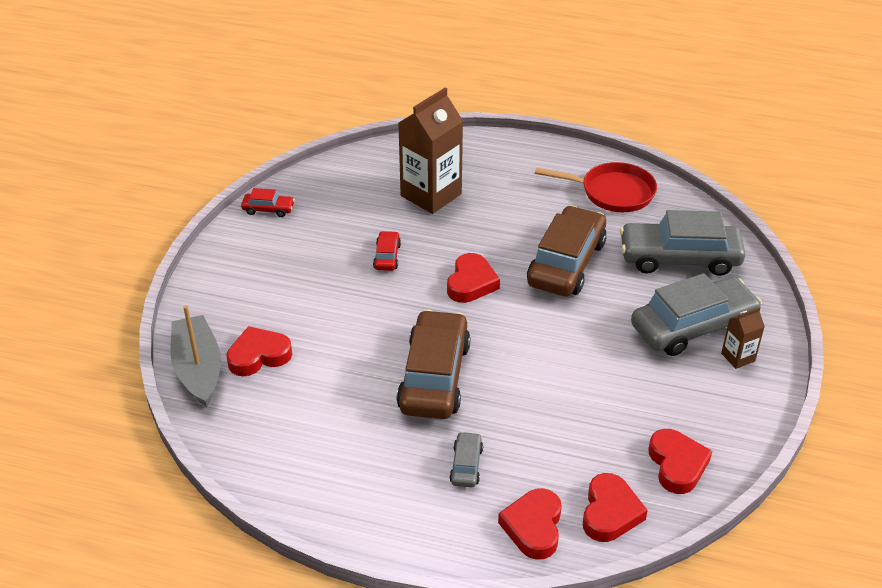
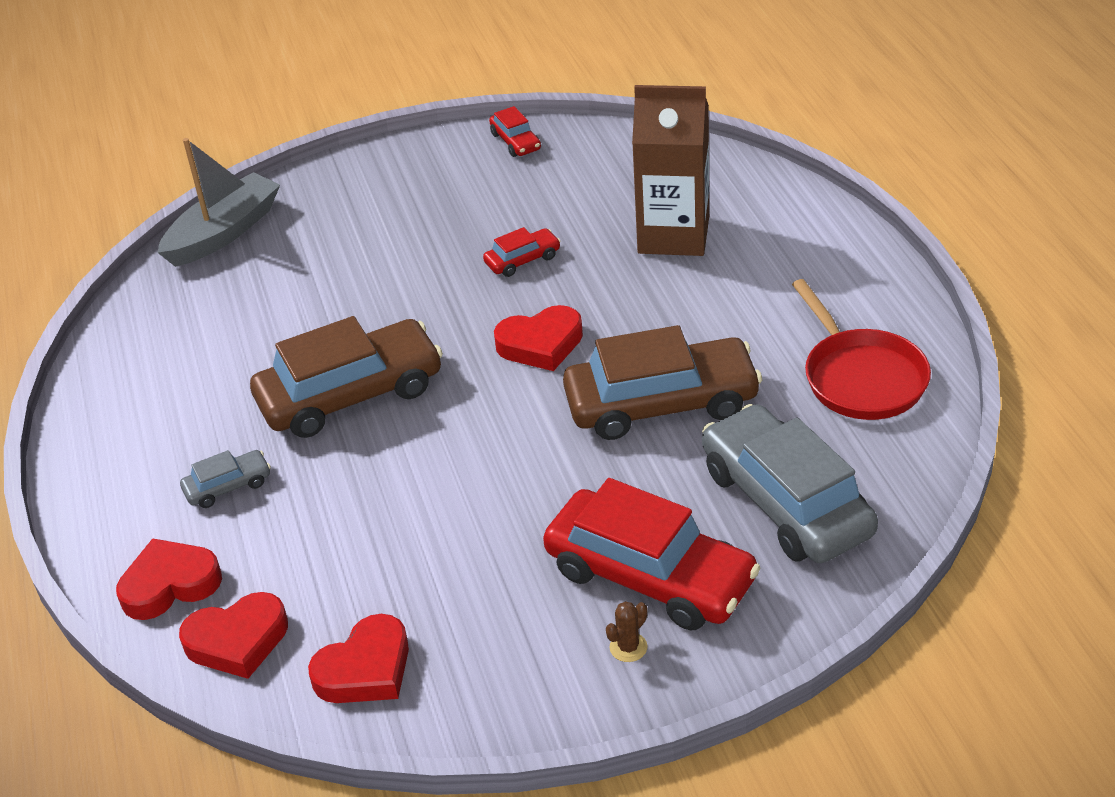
camera: 60 degrees right, 0 degrees up
(258, 356) = (276, 258): red heart -> none
(693, 326) = (650, 576): grey car -> red car
(738, 357) = (628, 647): brown carton -> brown cactus

